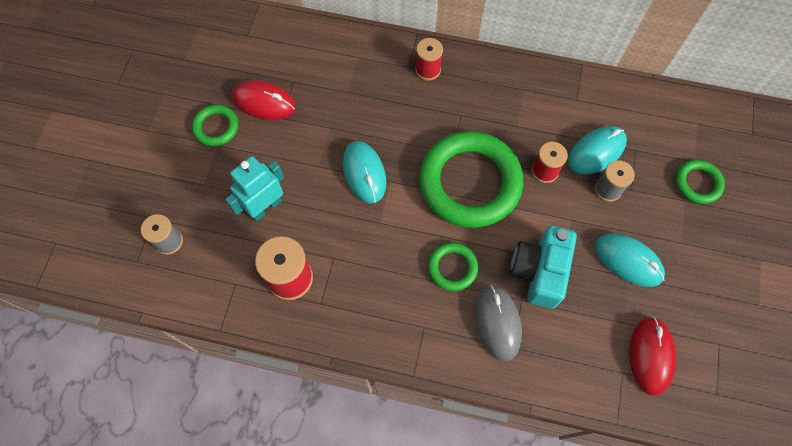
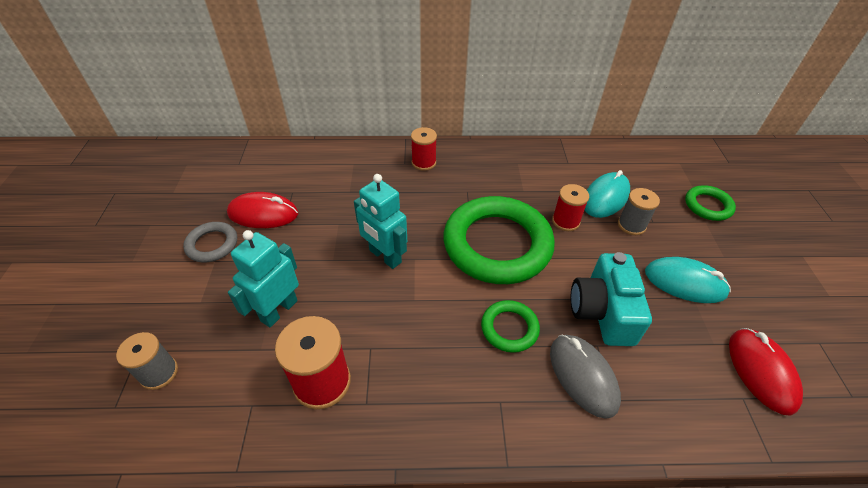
camera: 15 degrees left, 20 degrees down
(216, 127) = (212, 244): green ring -> grey ring
(364, 173) = (385, 256): turquoise mouse -> turquoise robot

